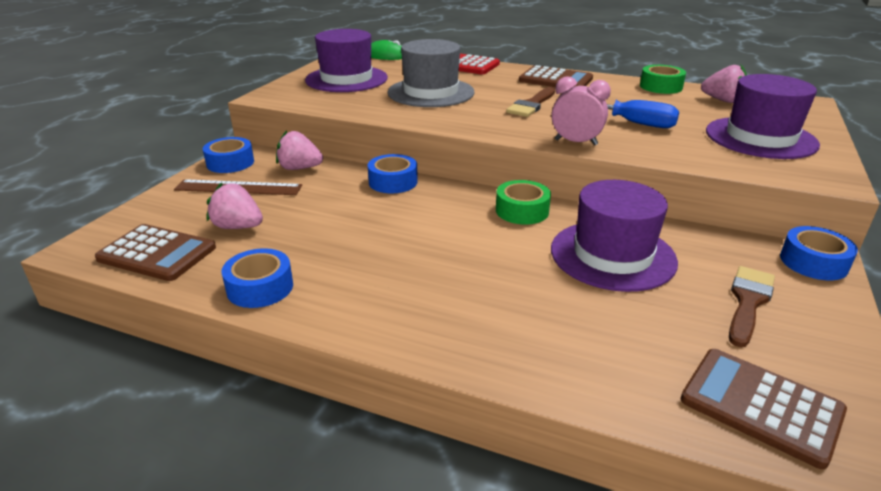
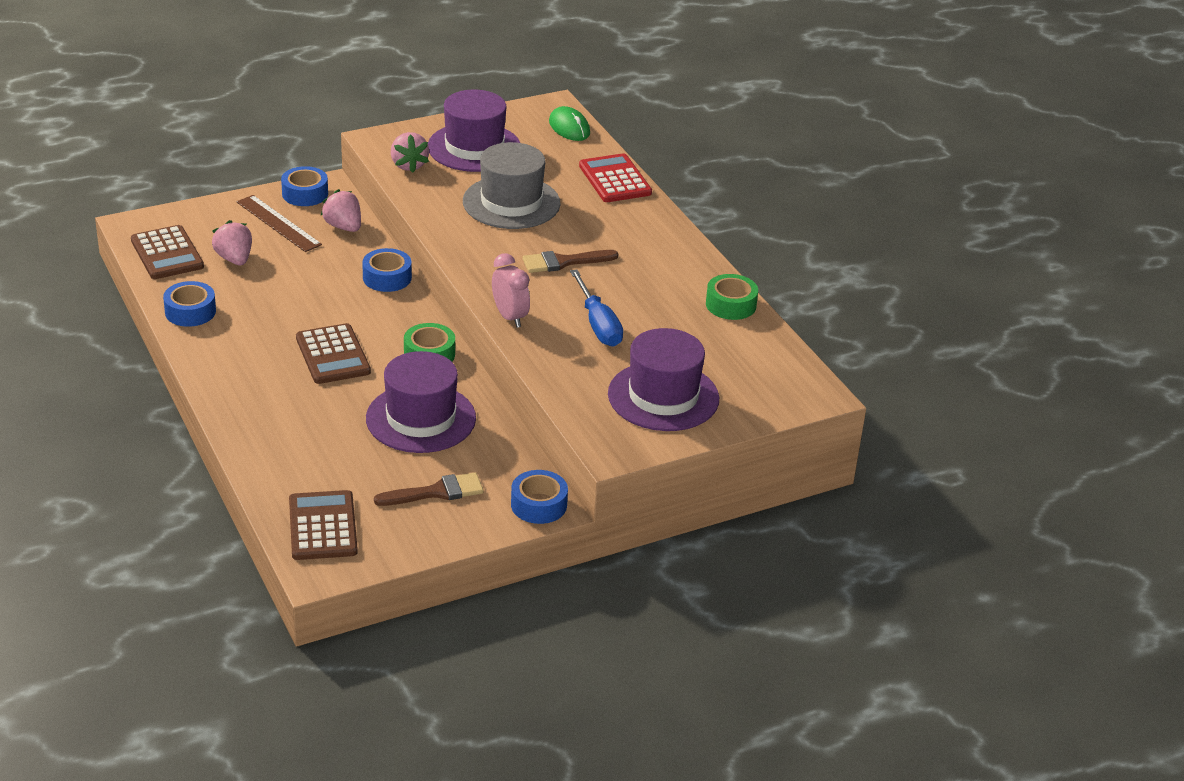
camera: 40 degrees right, 5 degrees up
(555, 80) = (654, 244): brown calculator -> brown calculator (333, 355)
(723, 100) = (743, 350): pink strawberry -> pink strawberry (408, 165)

